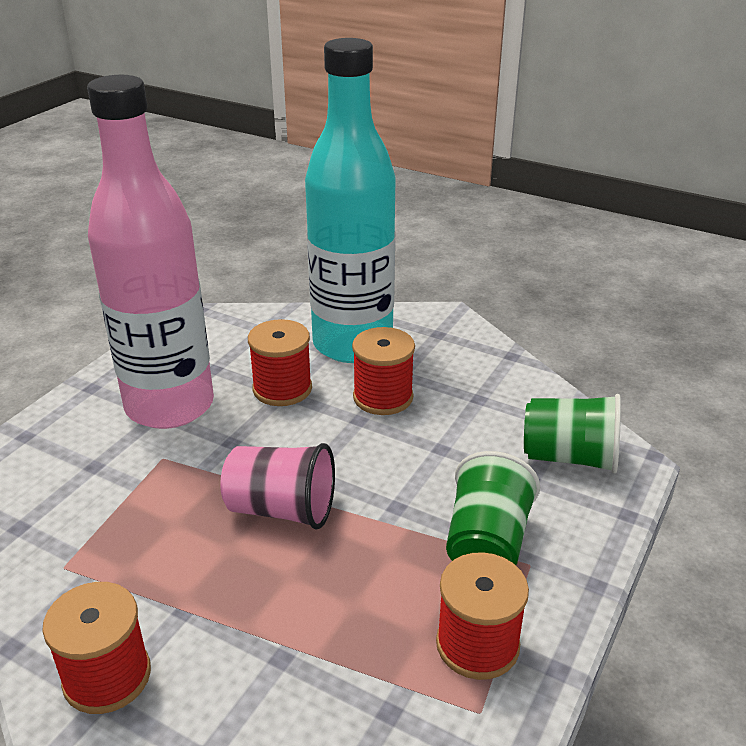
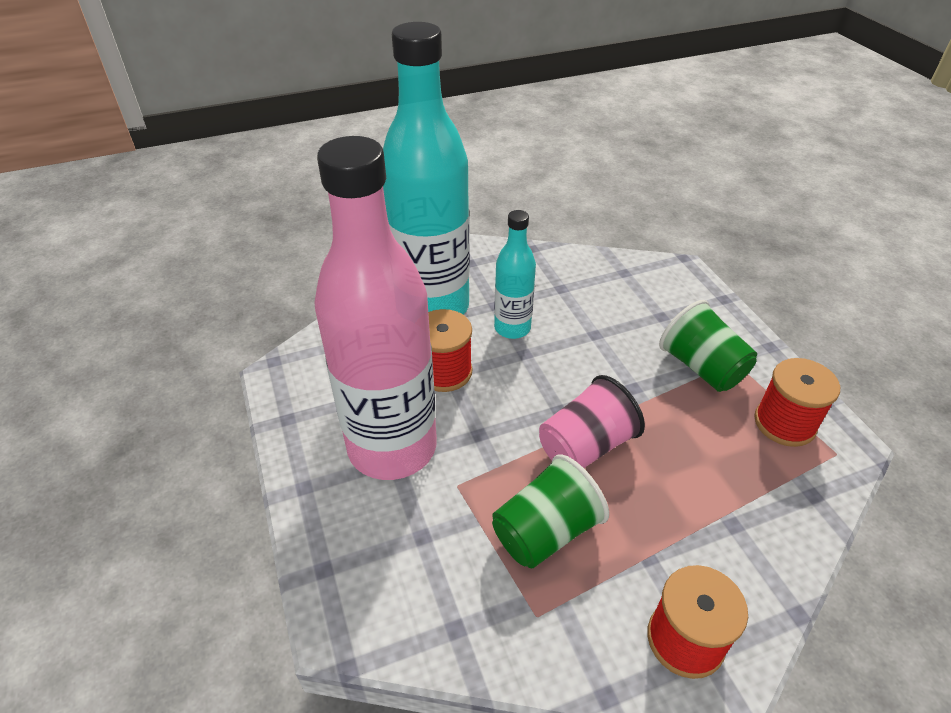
camera: 50 degrees left, 10 degrees up
(383, 397) = (512, 328): red spool -> turquoise bottle
(569, 457) = (656, 288): green cup -> green cup (545, 531)

